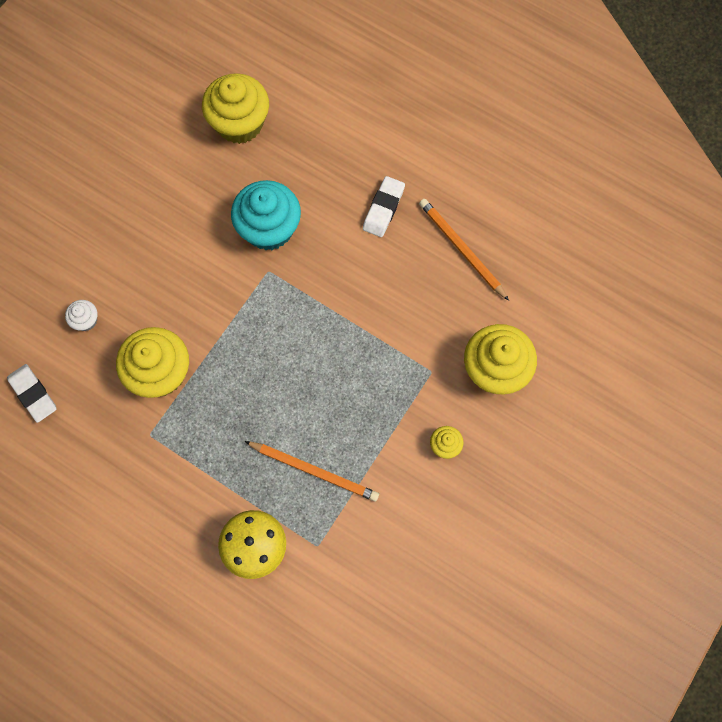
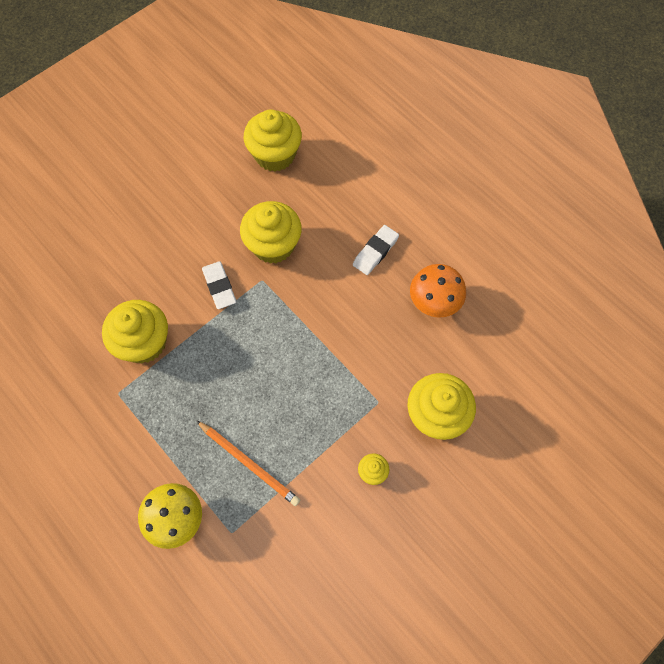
camera: 15 degrees right, 5 degrees down
(33, 394) = (33, 333): white eraser -> white eraser (219, 287)
(86, 320) = (97, 283): white cupcake -> none
(269, 228) = (273, 245): turquoise cupcake -> yellow cupcake
(461, 249) = (434, 302): orange pencil -> orange mushroom

